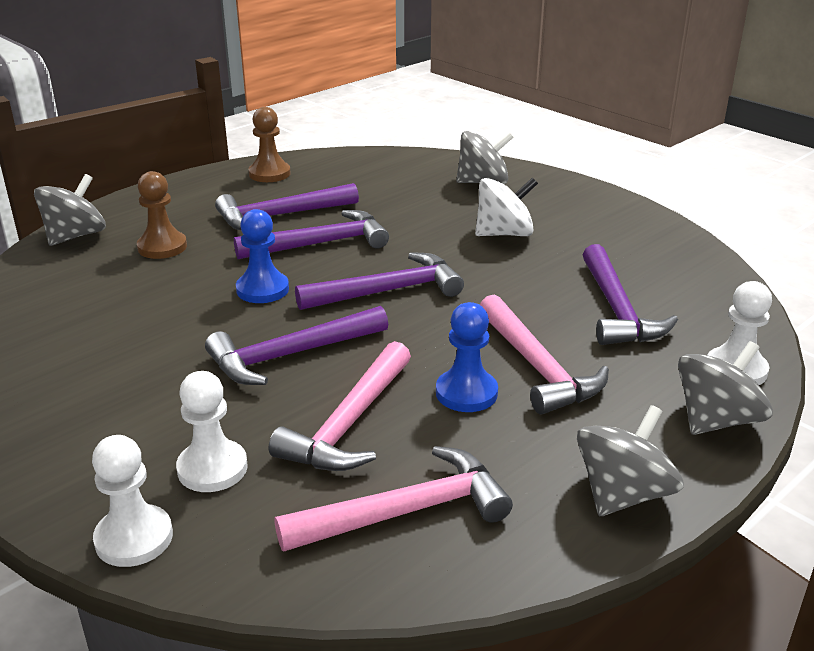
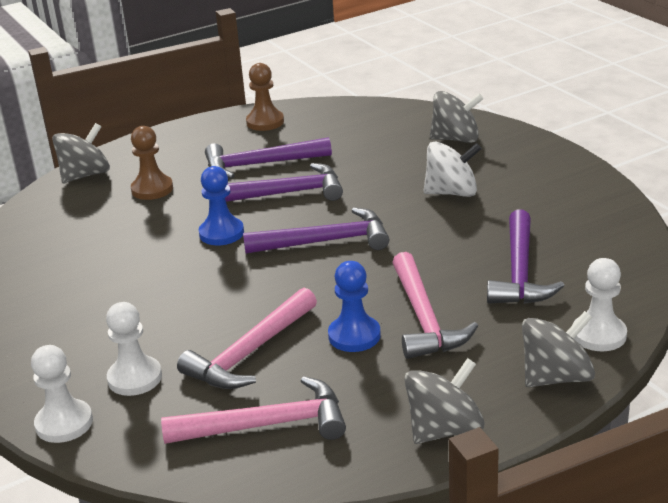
camera: 15 degrees right, 0 degrees up
(291, 355) = (225, 292): purple hammer -> none

